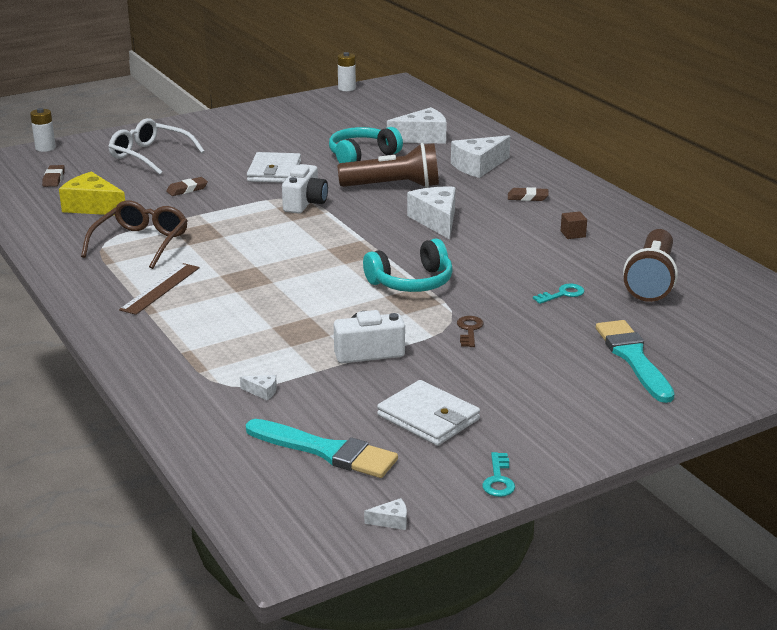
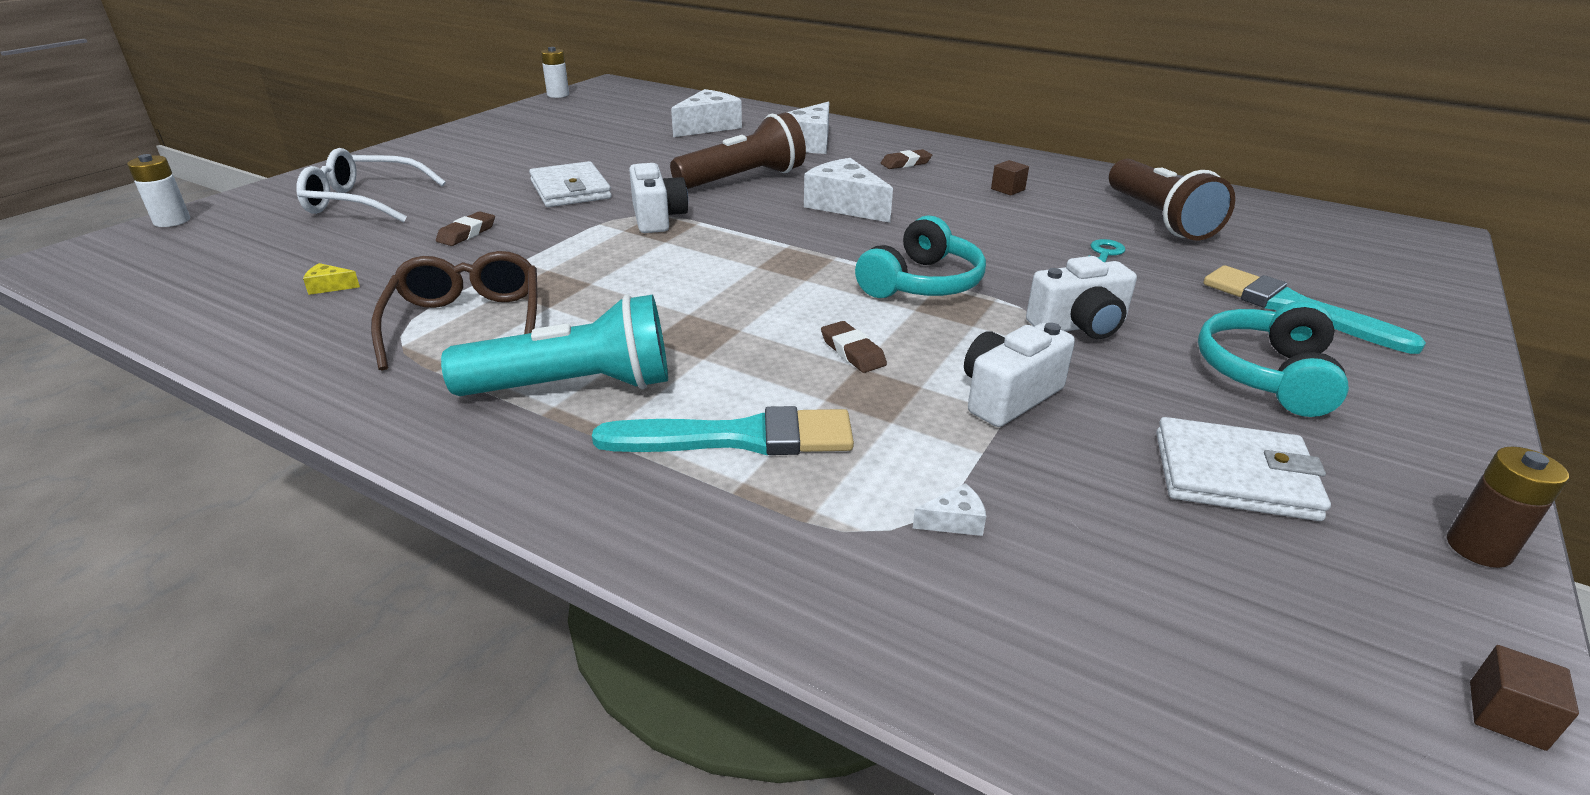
camera: 30 degrees left, 5 degrees up
(54, 179) = (222, 260): brown eraser -> brown eraser (853, 352)
(92, 207) = (329, 287): yellow cheese -> yellow cheese, size x0.42
(160, 288) = (575, 387): brown ruler -> turquoise flashlight
(326, 451) = (1202, 603): turquoise brush -> turquoise brush (739, 438)
(362, 156) = (662, 155): turquoise headphones -> turquoise headphones (1266, 375)
(391, 521) = (1506, 715): white cheese -> brown cube
(469, 330) = (1079, 326): brown key -> white camera
(498, 479) = (1478, 548): turquoise key -> brown battery

